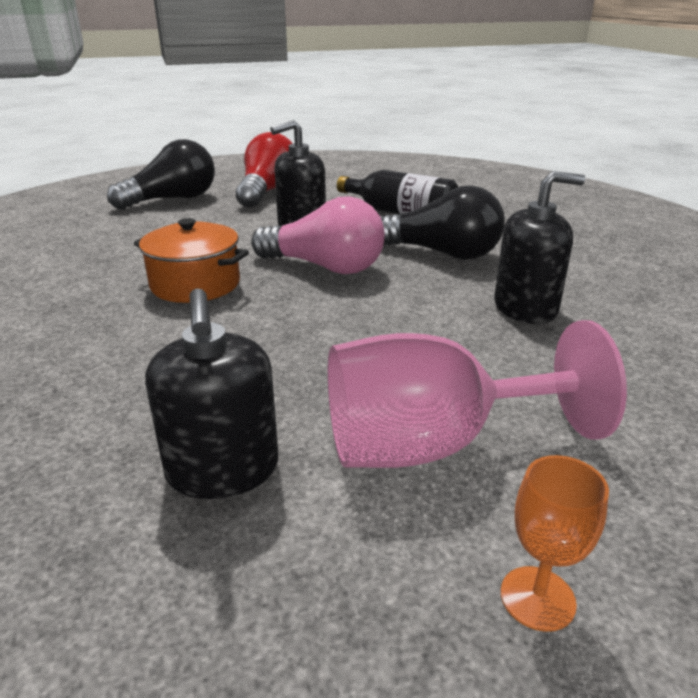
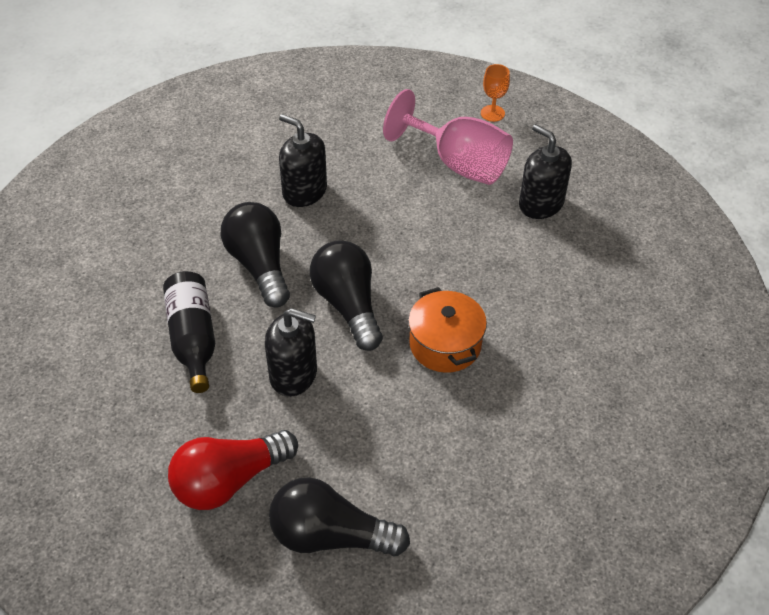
camera: 135 degrees left, 20 degrees up
(223, 470) = (541, 204): black soap dispenser -> black soap dispenser turned 75 degrees counterclockwise
(325, 267) = (348, 305): pink light bulb -> black light bulb

